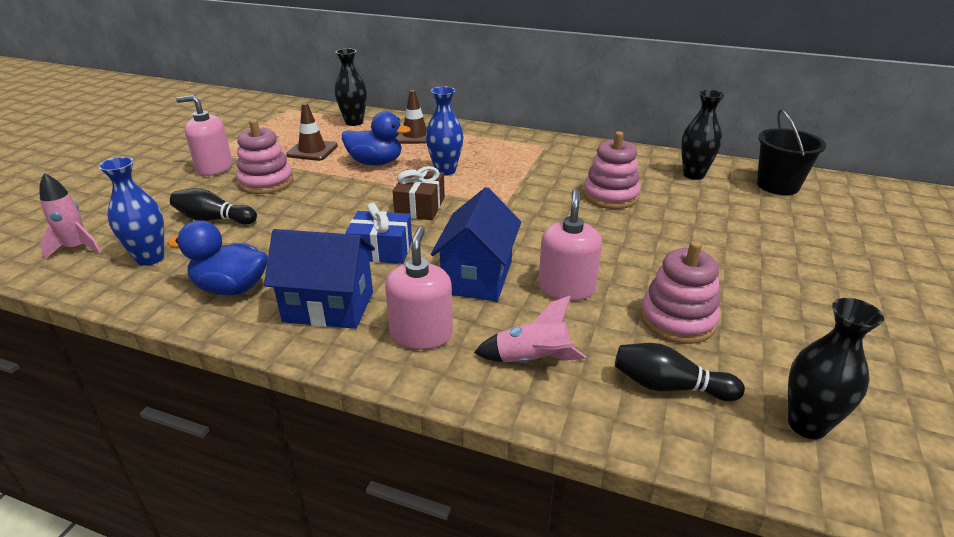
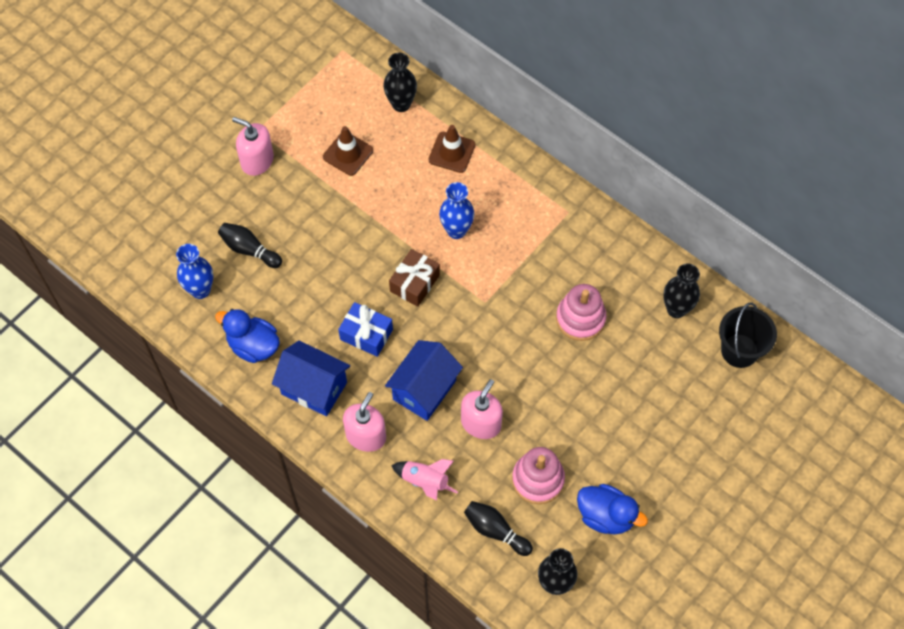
camera: 20 degrees right, 30 degrees up
(77, 248) = (149, 259): pink rocket -> none
(266, 182) = (298, 201): pink stacking toy -> none
(376, 163) = (399, 196): blue duck -> blue duck (606, 516)

